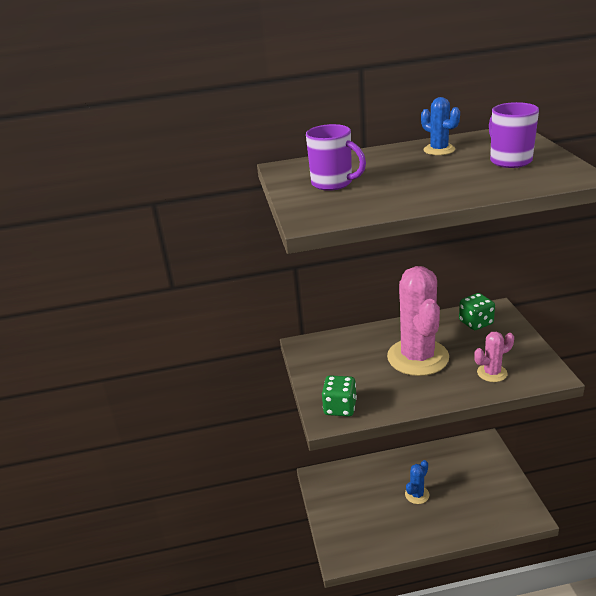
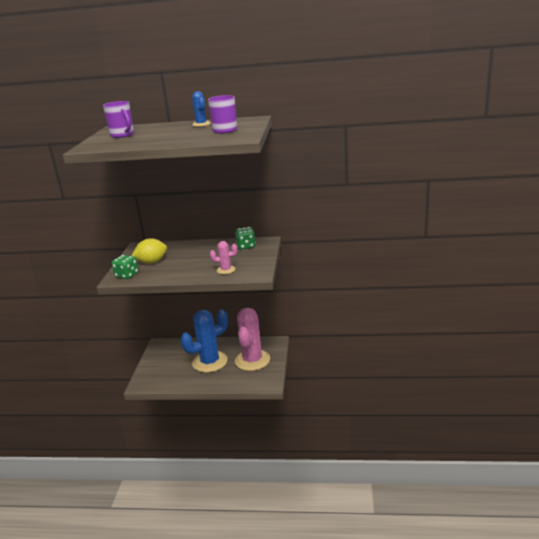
camera: 15 degrees right, 5 degrees down
(356, 374) = (152, 262): none -> yellow lemon
(417, 494) = (210, 362): blue cactus -> blue cactus, size x2.18
(418, 357) = (194, 258): pink cactus -> pink cactus (252, 360)

